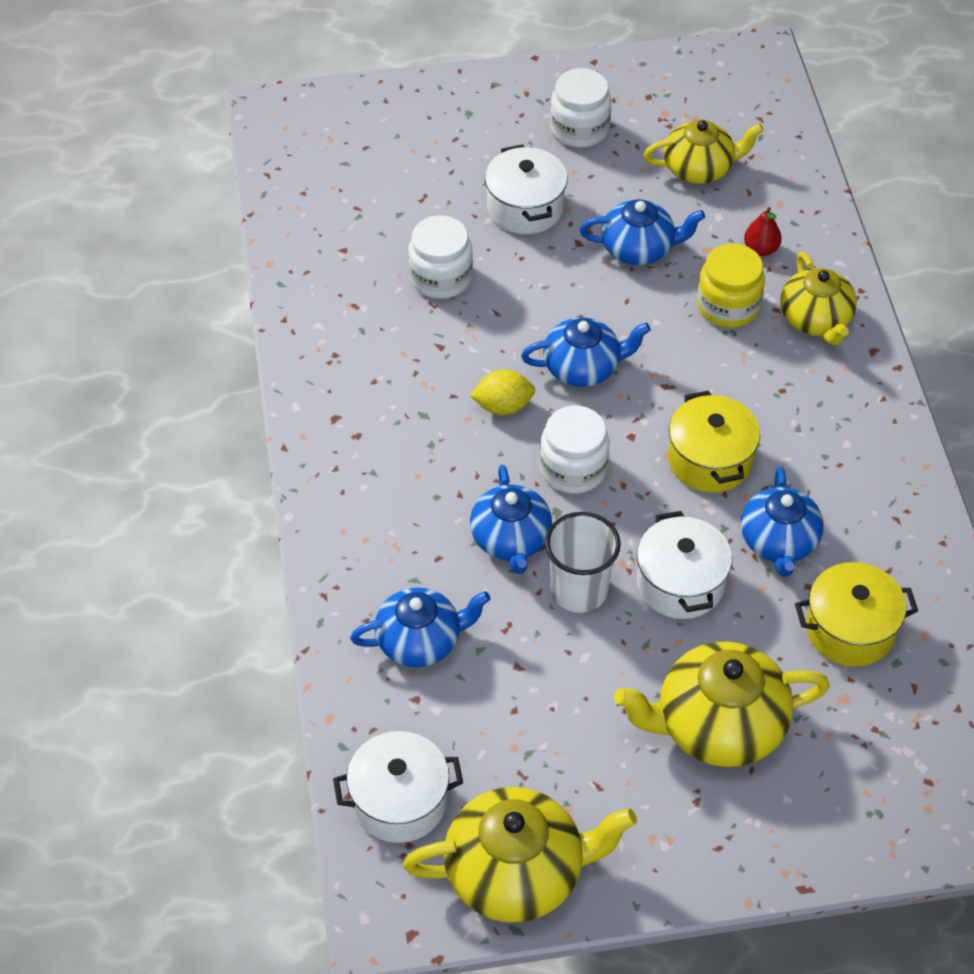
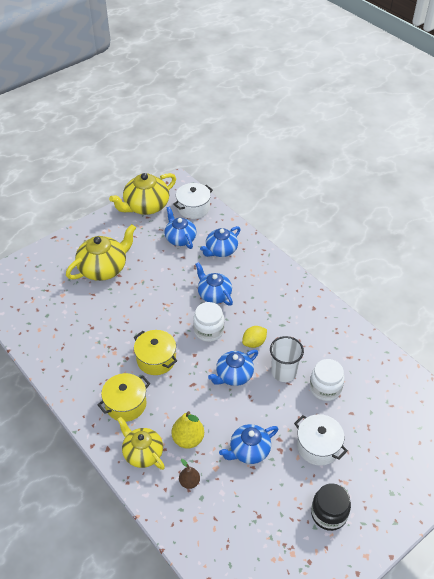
camera: 150 degrees right, 5 degrees down
(579, 129) = (328, 514): white jar -> black jar
(579, 590) = (177, 289): white cup -> white cup (284, 372)
(680, 583) = (142, 307): white pot -> none
(699, 168) = (250, 521): yellow teapot -> none
(728, 306) = (188, 439): yellow jar -> yellow pear
(761, 249) = (189, 482): red pear -> brown pear
(779, 542) = (111, 339): blue teapot -> blue teapot (180, 238)
(850, 629) = (69, 319): yellow pot -> yellow pot (126, 404)

